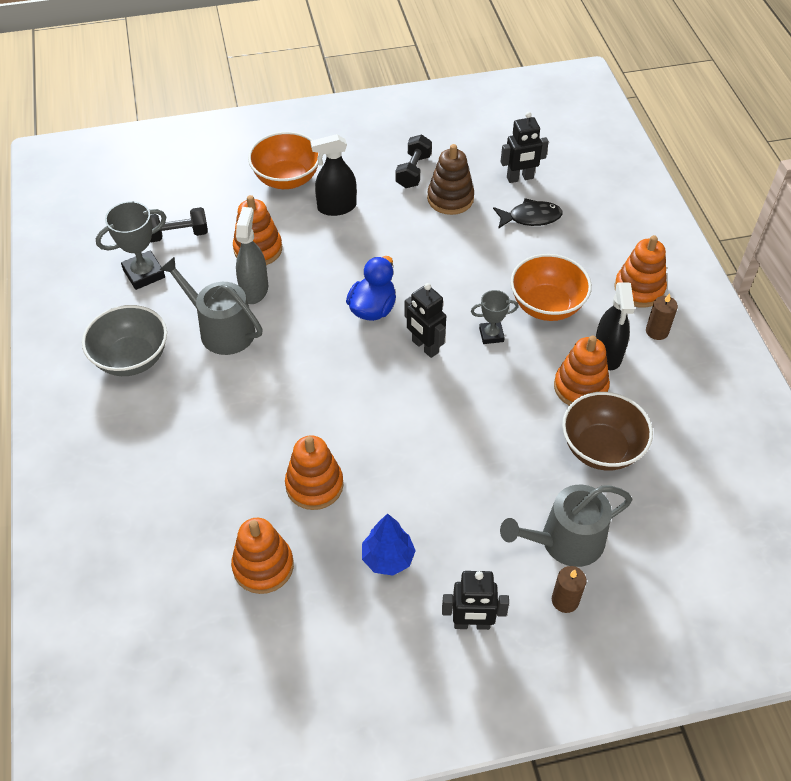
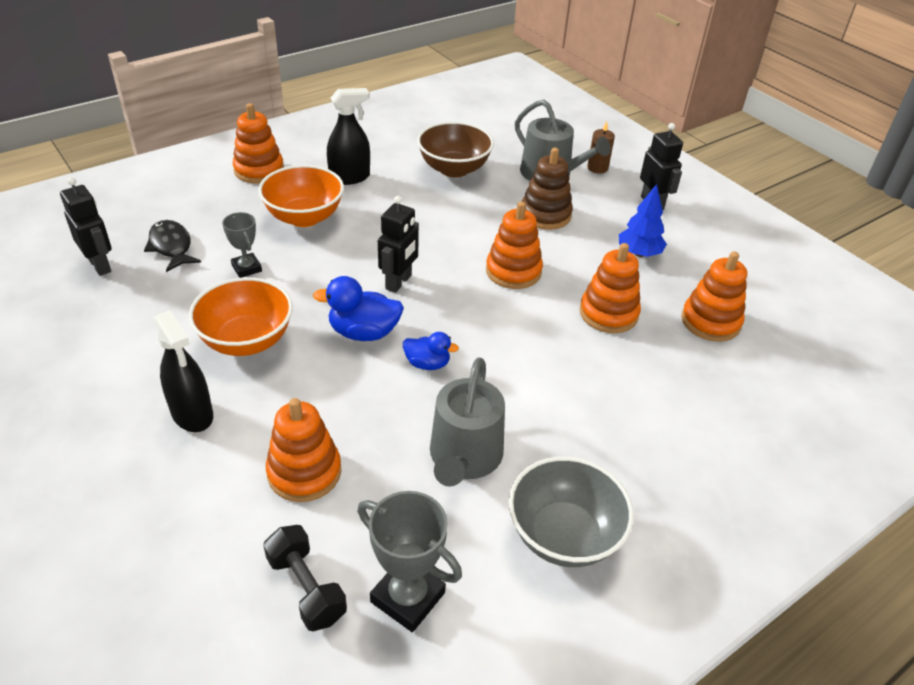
camera: 115 degrees left, 10 degrees down
(254, 290) = (381, 449): grey spray bottle -> none
(287, 179) = (138, 491): orange bowl -> orange bowl (247, 340)
(319, 337) = (427, 364): none -> blue duck
(413, 171) = (99, 357): black dumbbell -> none
(450, 198) = (151, 313): brown stacking toy -> brown stacking toy (545, 215)
(491, 335) = (360, 243): grey trophy -> grey trophy (246, 268)
(580, 387) = (396, 186): orange stacking toy -> orange stacking toy (513, 271)
(657, 331) = (309, 157): brown candle -> none

